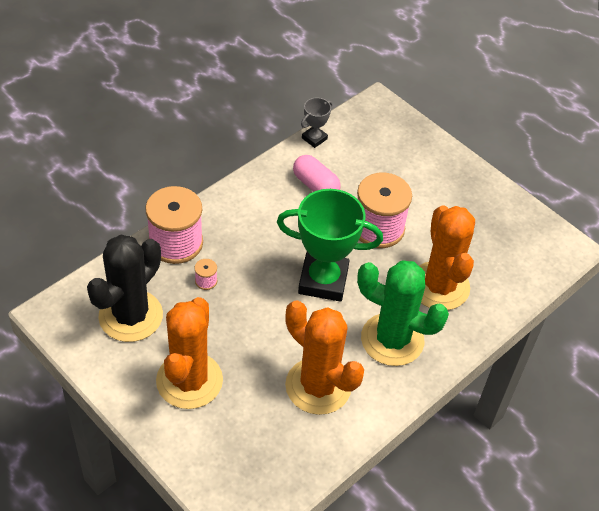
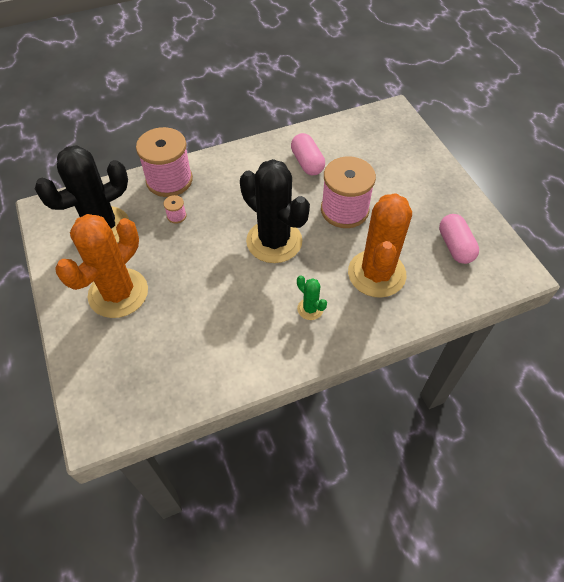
camera: 25 degrees right, 5 degrees up
(314, 138) = (325, 126): grey trophy -> none
(318, 386) = (223, 330): orange cactus -> none
(323, 280) = (274, 241): green trophy -> black cactus
(392, 339) = (310, 309): green cactus -> green cactus, size x0.43
(500, 238) = (455, 246): none -> pink capsule

